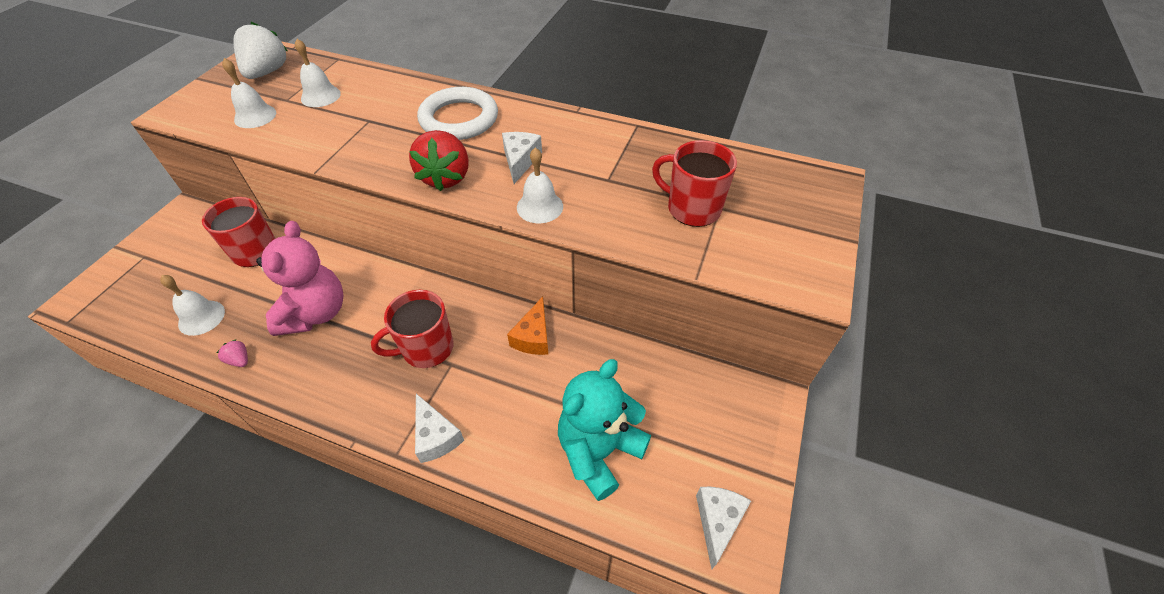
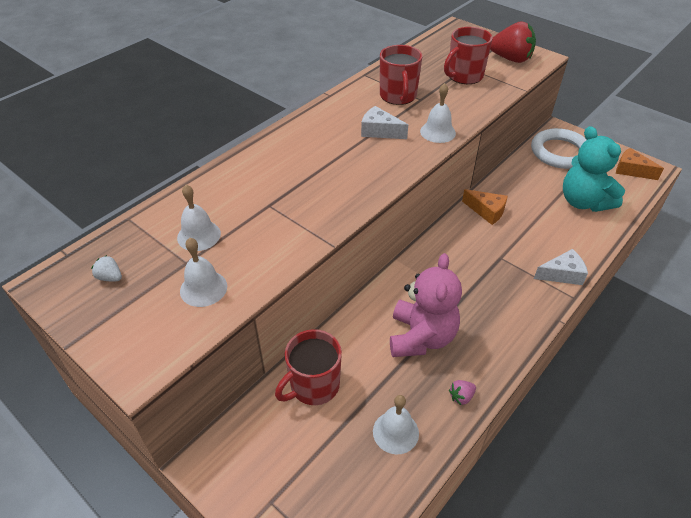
camera: 70 degrees left, 5 degrees down
(267, 72) = (110, 277): white strawberry -> white strawberry, size x0.44
(315, 313) = (421, 337): pink teddy bear -> pink teddy bear turned 75 degrees clockwise
(426, 348) = (482, 269): red mug -> red mug (398, 96)
(446, 177) = (382, 170): red strawberry -> red strawberry (511, 59)
(459, 119) = (302, 152): white ring -> white ring (560, 152)
(717, 521) = (631, 170): white cheese -> orange cheese

